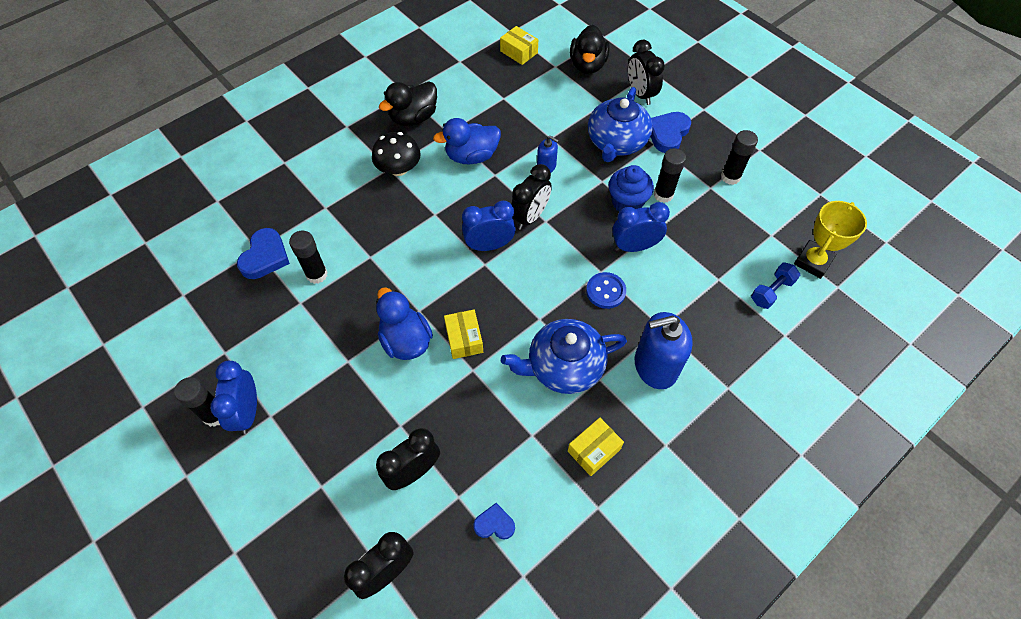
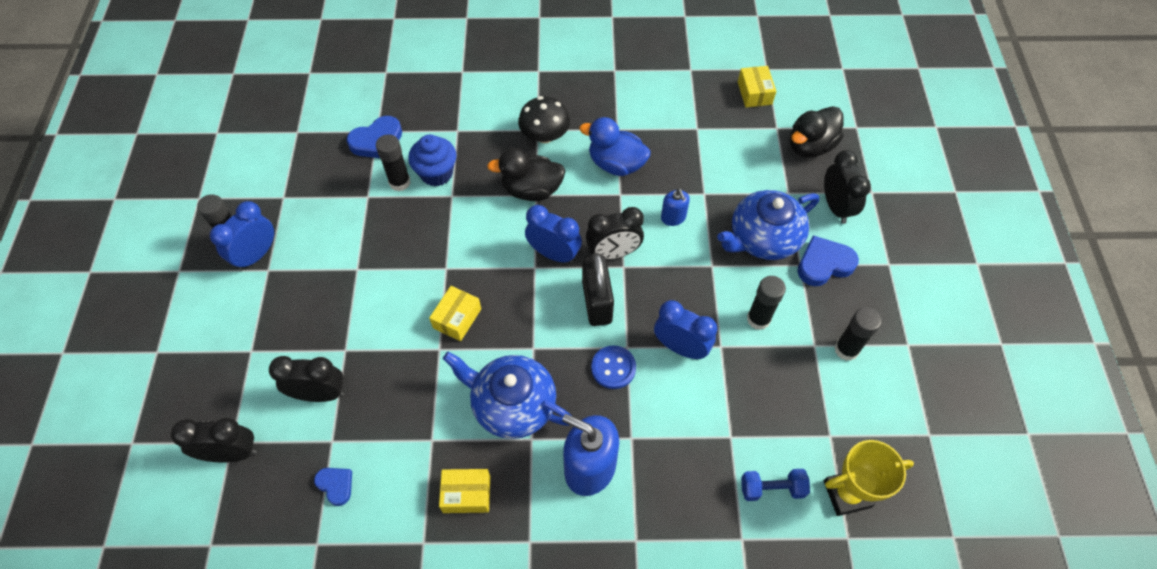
camera: 40 degrees right, 0 degrees up
(406, 341) = (412, 285): blue duck -> none
(413, 118) = (600, 98): black duck -> black duck (531, 190)
(551, 257) = (597, 302): none -> black padlock
(627, 202) = (715, 302): blue cupcake -> blue cupcake (436, 173)
(640, 94) = (836, 207): black clock -> black clock turned 150 degrees clockwise

